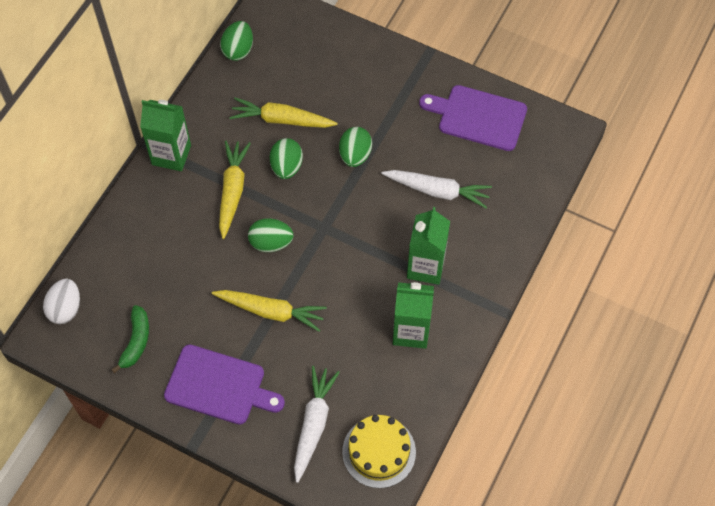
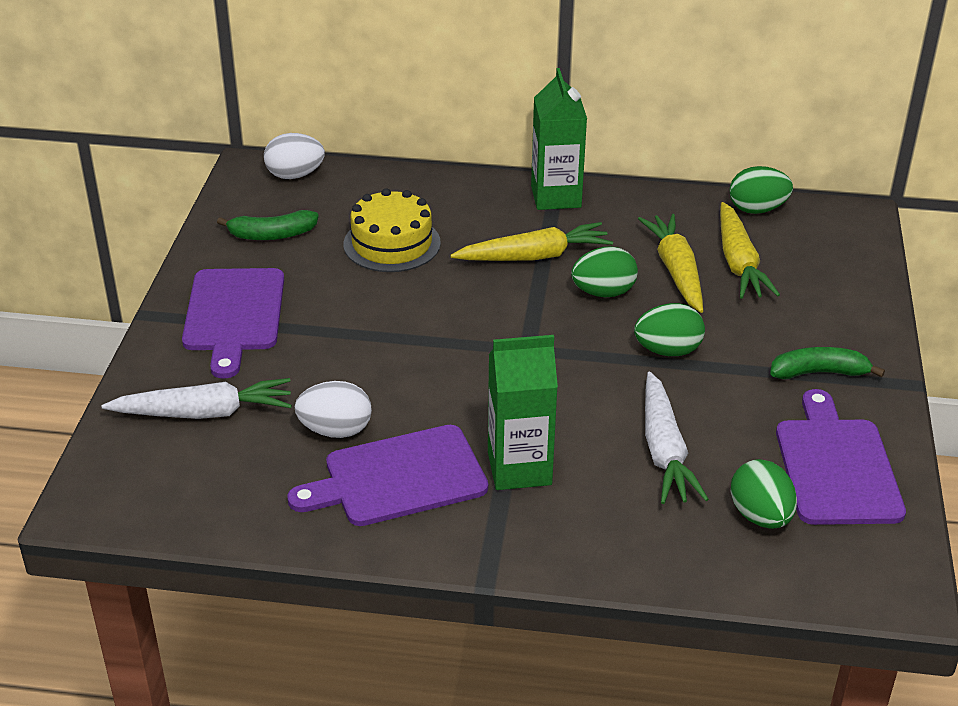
camera: 70 degrees right, 25 degrees down
(271, 243) = (474, 307): green egg -> green egg (760, 516)
(271, 311) = (366, 332): yellow carrot -> yellow carrot (738, 262)
(358, 353) = (335, 430): none -> white egg
(379, 452) = (179, 489): yellow cake -> yellow cake (392, 243)
(403, 90) = (819, 372): none -> green banana
(411, 331) = (398, 477): green carton -> purple cutting board

